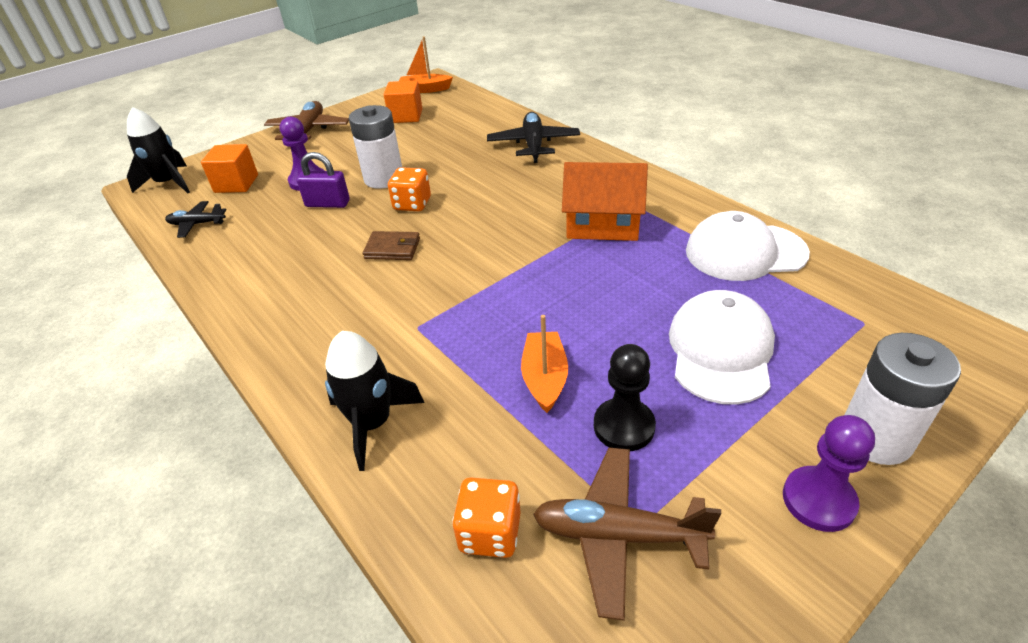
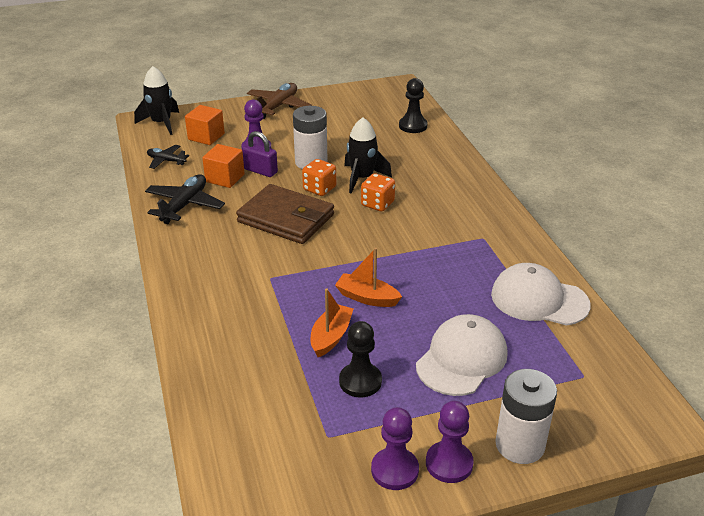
camera: 20 degrees right, 5 degrees down
(372, 424) = (209, 327): black rocket -> black rocket (362, 178)
(392, 248) = (286, 218): brown wallet -> brown wallet, size x2.08
(406, 116) = (359, 113): orange cube -> orange cube (225, 178)
(425, 89) = (388, 92): orange boat -> orange boat (367, 298)
(474, 114) = (413, 126): none -> black pawn
(490, 532) = (241, 408): orange dice -> orange dice (377, 204)
(533, 145) = (442, 166): black plane -> black plane (184, 205)
(602, 225) = (447, 246): orange house -> none
(617, 535) = (312, 436): brown plane -> none
(761, 541) = (394, 470): none -> purple pawn

